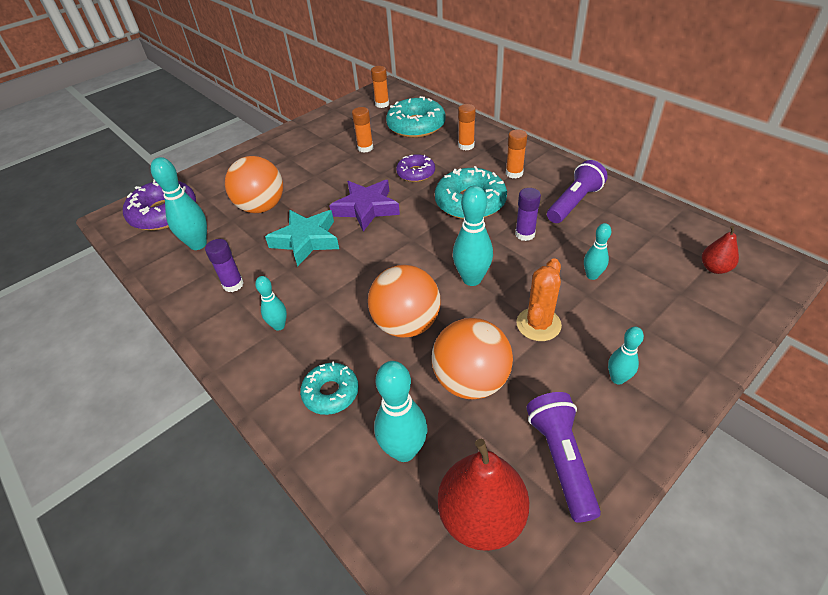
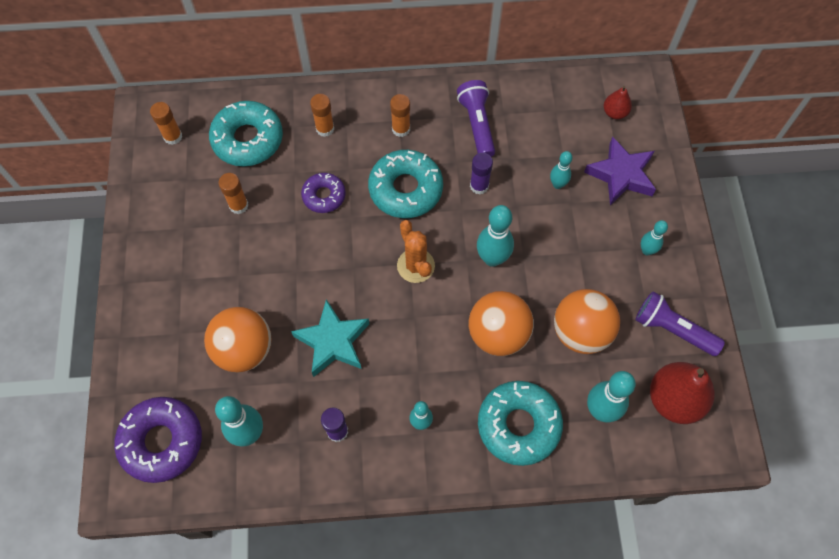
camera: 55 degrees left, 20 degrees up
(331, 393) = (518, 425): turquoise donut -> turquoise donut, size x1.70
(366, 208) = (335, 268): purple star -> purple star (621, 175)
(538, 324) = (570, 254): orange cactus -> orange cactus (415, 266)

